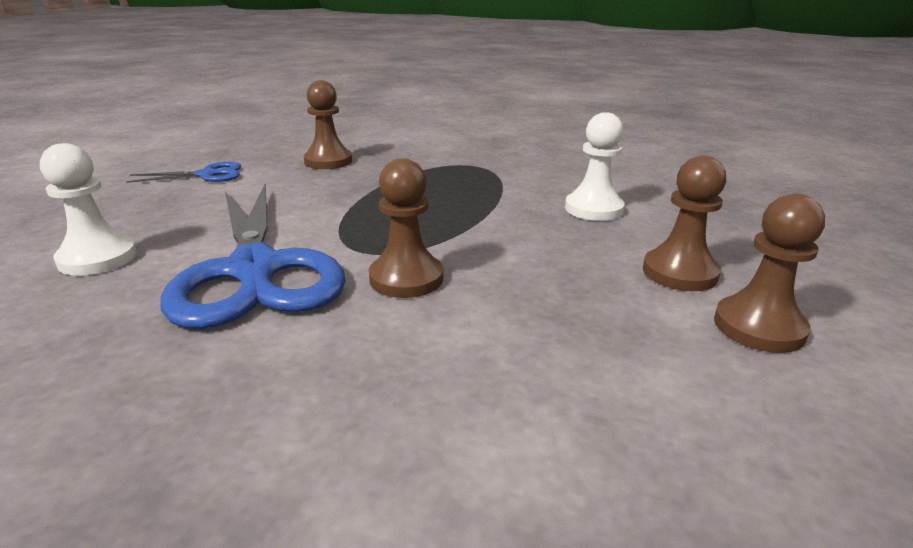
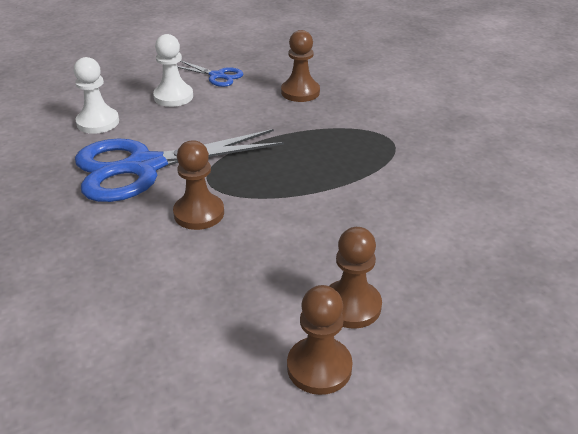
camera: 45 degrees right, 10 degrees up
(255, 270) = (144, 167): blue scissors -> blue scissors turned 45 degrees clockwise
(593, 209) = (399, 225): white pawn -> white pawn (173, 97)

